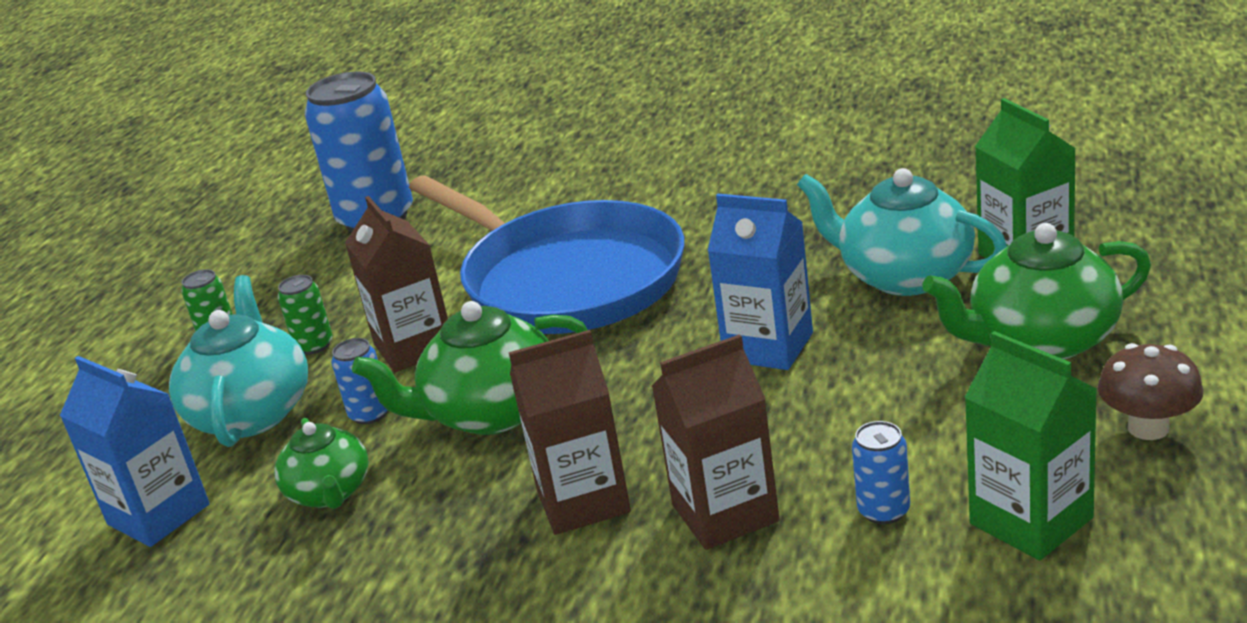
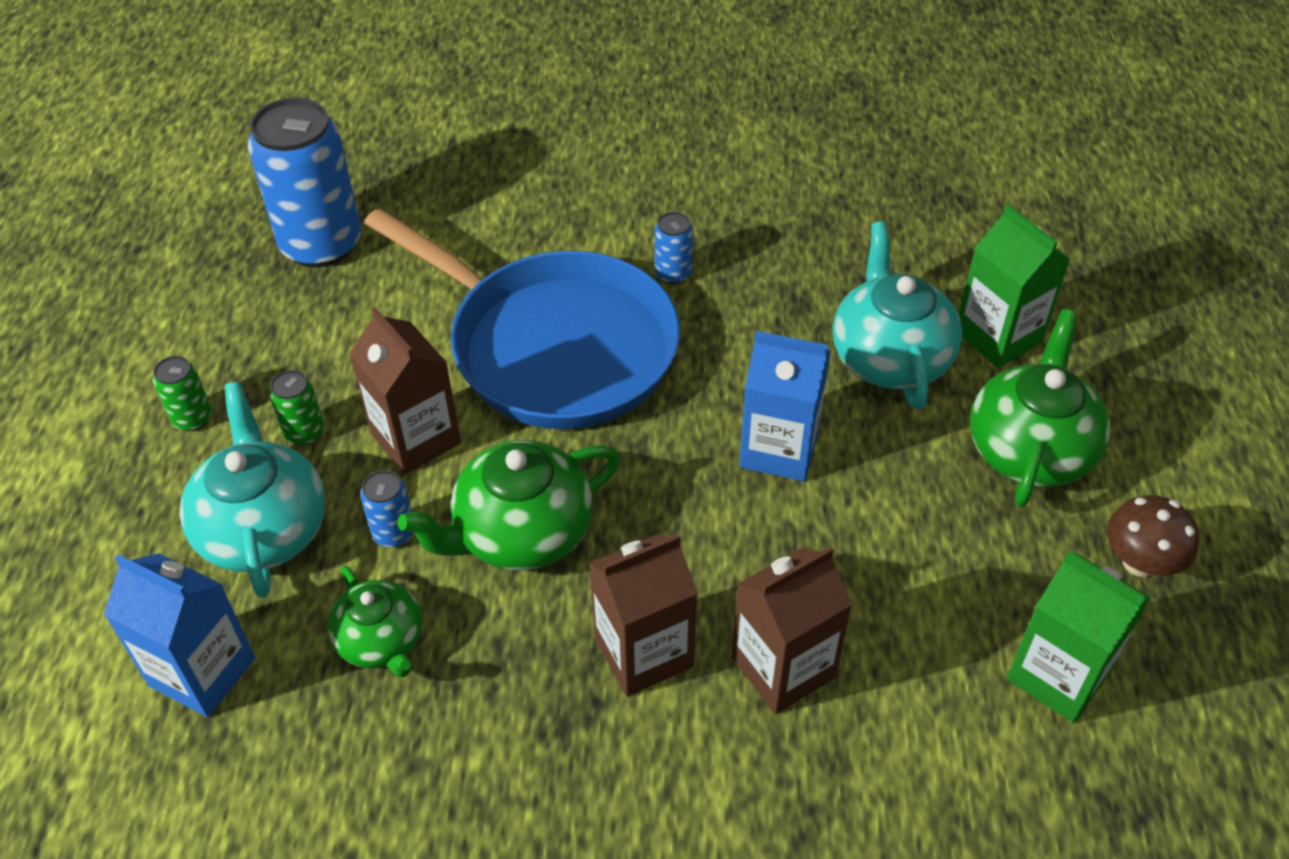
camera: 15 degrees left, 20 degrees up
(884, 510) = (927, 663): blue can -> blue can (673, 273)
(904, 276) = (890, 357): turquoise teapot -> turquoise teapot turned 60 degrees clockwise
(1041, 340) = (1030, 449): green teapot -> green teapot turned 135 degrees clockwise

